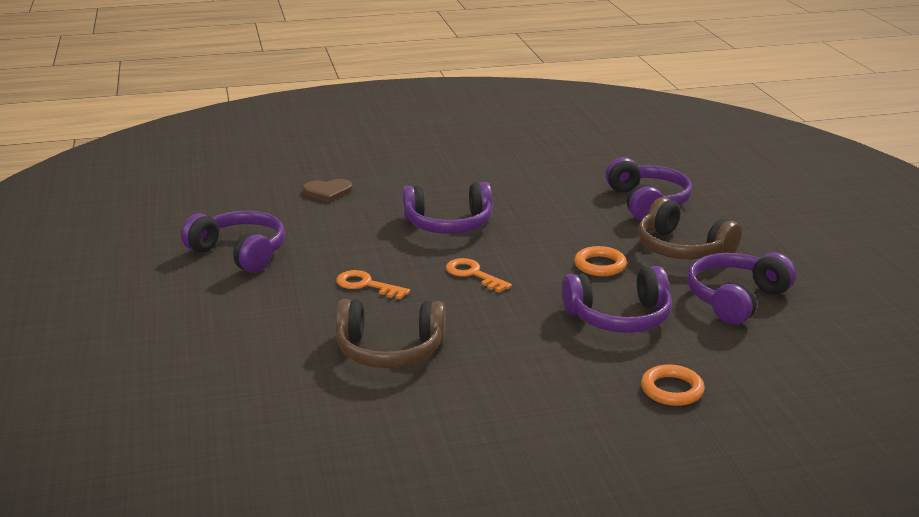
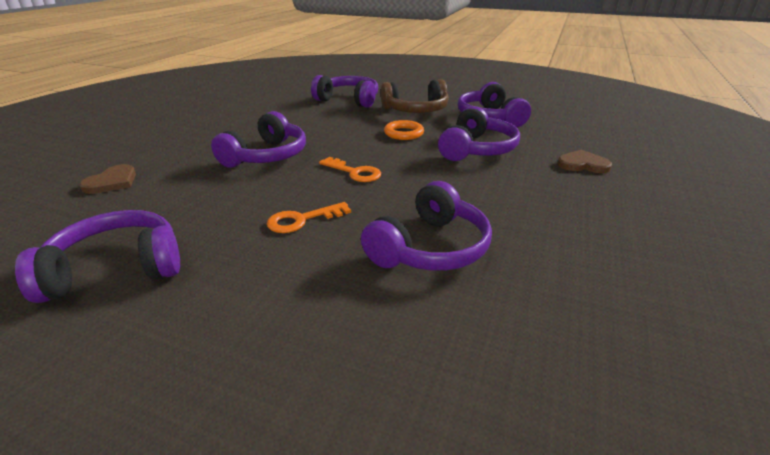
camera: 55 degrees left, 5 degrees up
(389, 350) = (430, 248): brown headphones -> purple headphones
(473, 274) = (354, 172): orange key -> orange key turned 135 degrees counterclockwise
(672, 390) = (582, 164): orange ring -> brown heart

